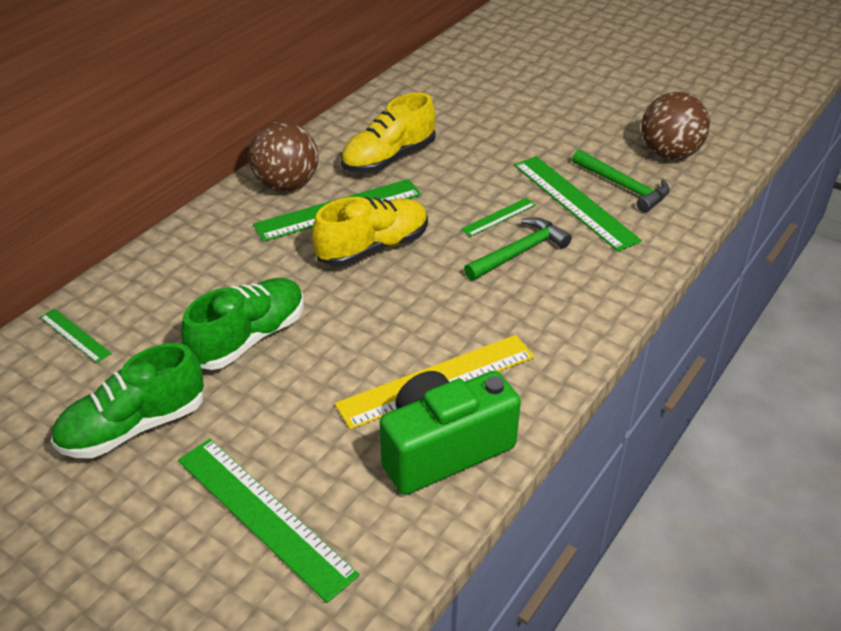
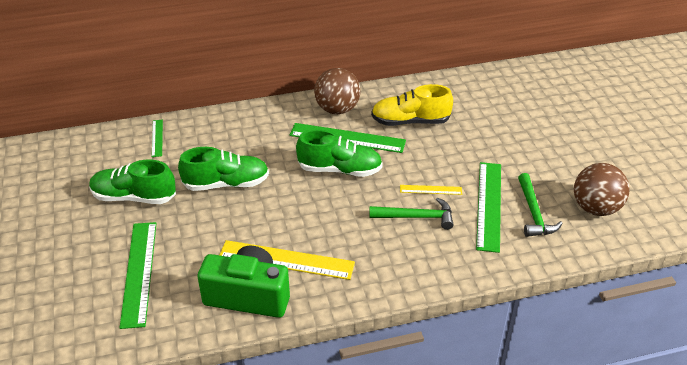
camera: 40 degrees right, 0 degrees up
(373, 248) = (340, 169): yellow shoe -> green shoe
(499, 217) = (431, 190): green ruler -> yellow ruler

